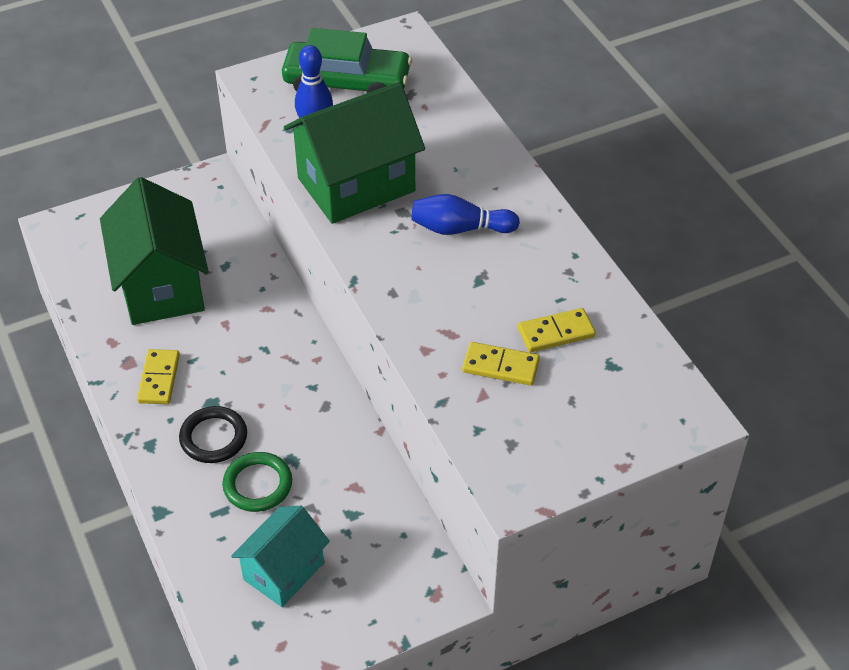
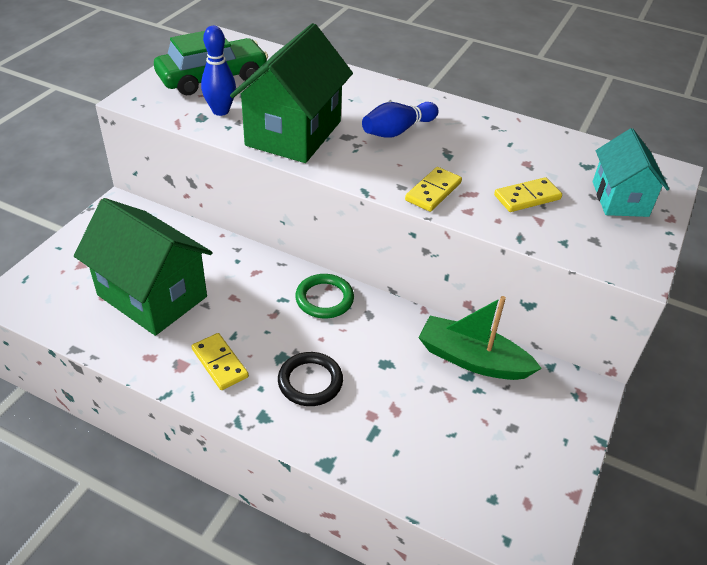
camera: 40 degrees left, 5 degrees down
(258, 484) = (380, 396): green ring -> green ring (324, 299)
(283, 571) = (467, 446): turquoise house -> turquoise house (619, 199)
(372, 502) = (472, 359): none -> green boat
(556, 333) = (533, 163): yellow domino -> yellow domino (433, 191)

